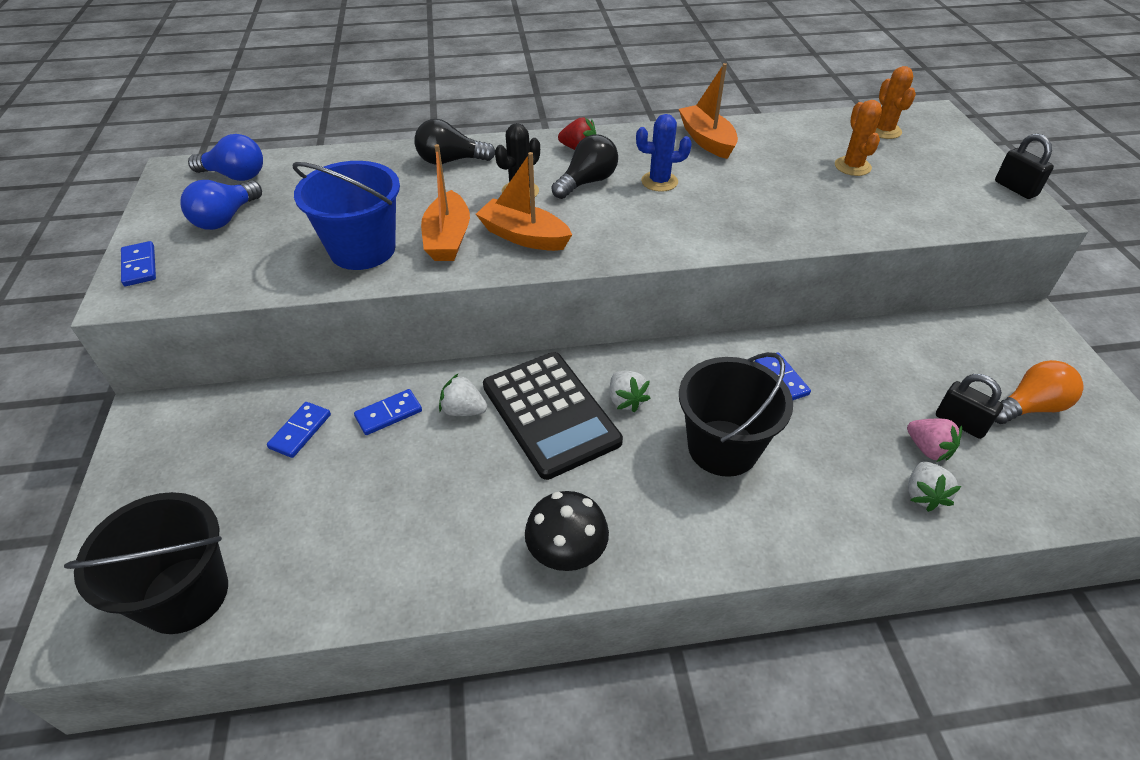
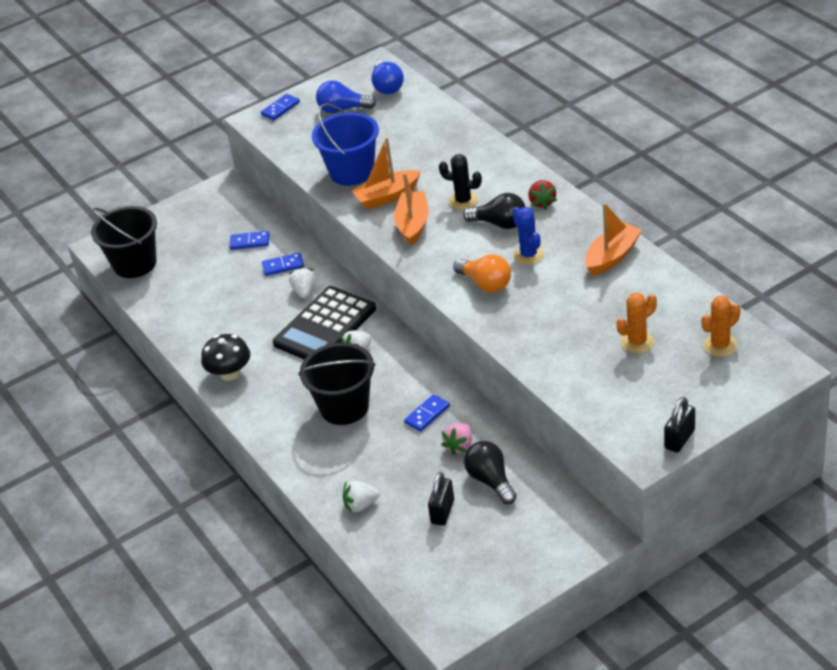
camera: 70 degrees right, 5 degrees down
(388, 414) = (283, 266): blue domino -> blue domino turned 45 degrees counterclockwise
(450, 161) = (476, 156): black light bulb -> black light bulb (491, 481)
(928, 449) = (405, 500): pink strawberry -> pink strawberry (459, 446)
(1029, 407) = (485, 545): orange light bulb -> orange light bulb (485, 284)

